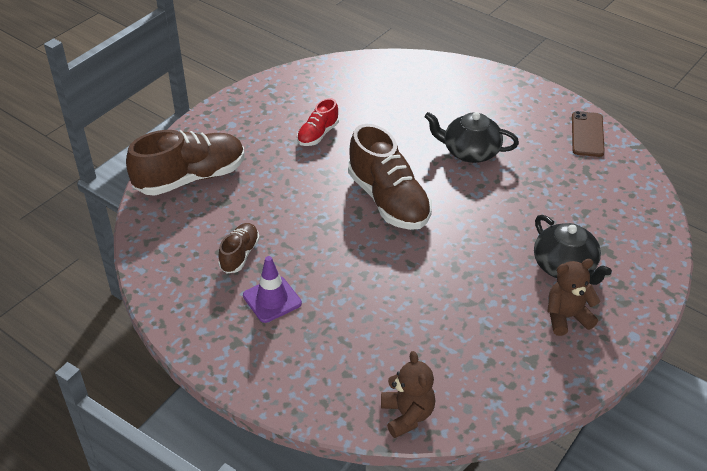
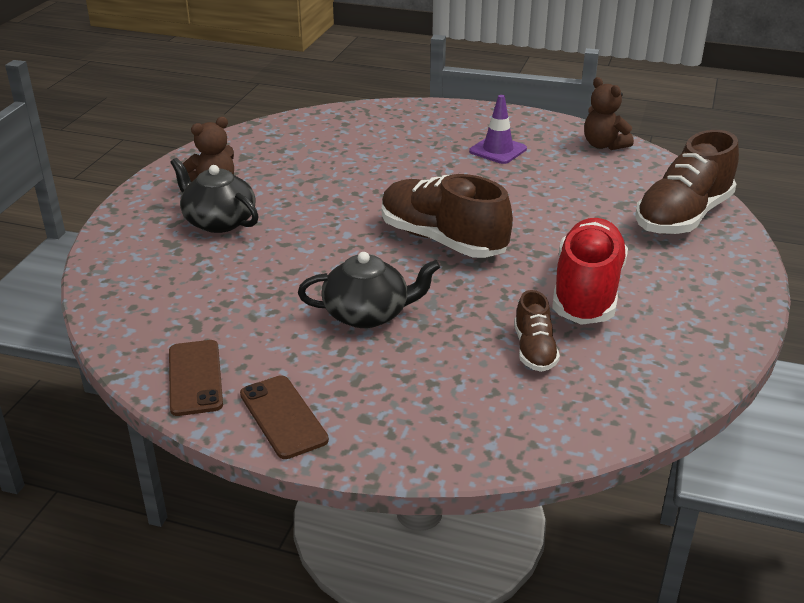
camera: 160 degrees right, 10 degrees down
(240, 255) = (558, 170): brown shoe -> brown shoe (534, 350)
(318, 134) = (587, 291): red shoe -> red shoe, size x1.93
(407, 415) = (339, 116): brown teddy bear -> brown teddy bear (603, 145)
(538, 102) = (283, 417): none -> brown phone

